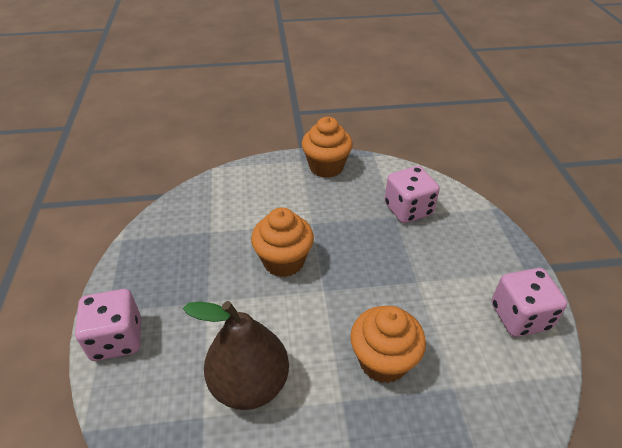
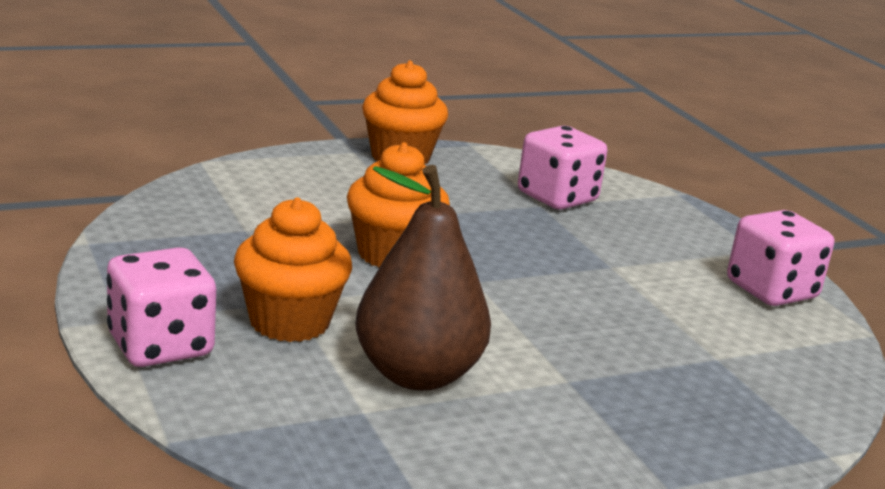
camera: 20 degrees left, 20 degrees down
(383, 361) = (605, 340): orange cupcake -> orange cupcake (289, 322)

